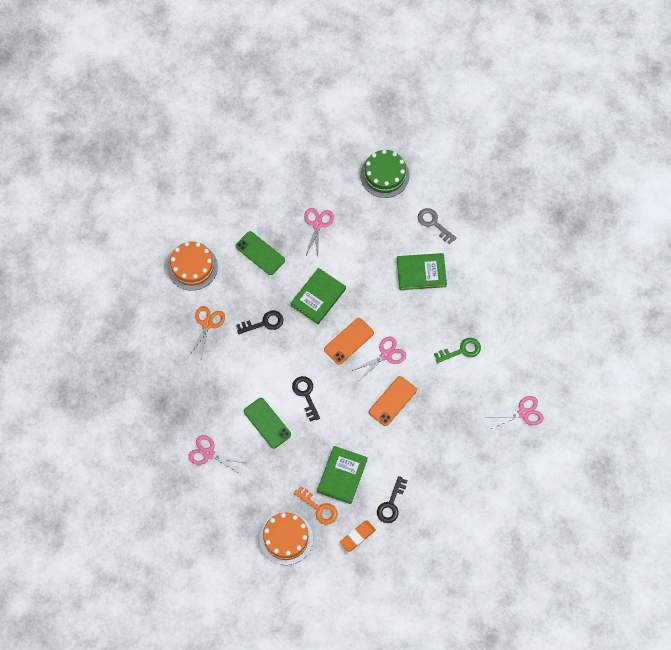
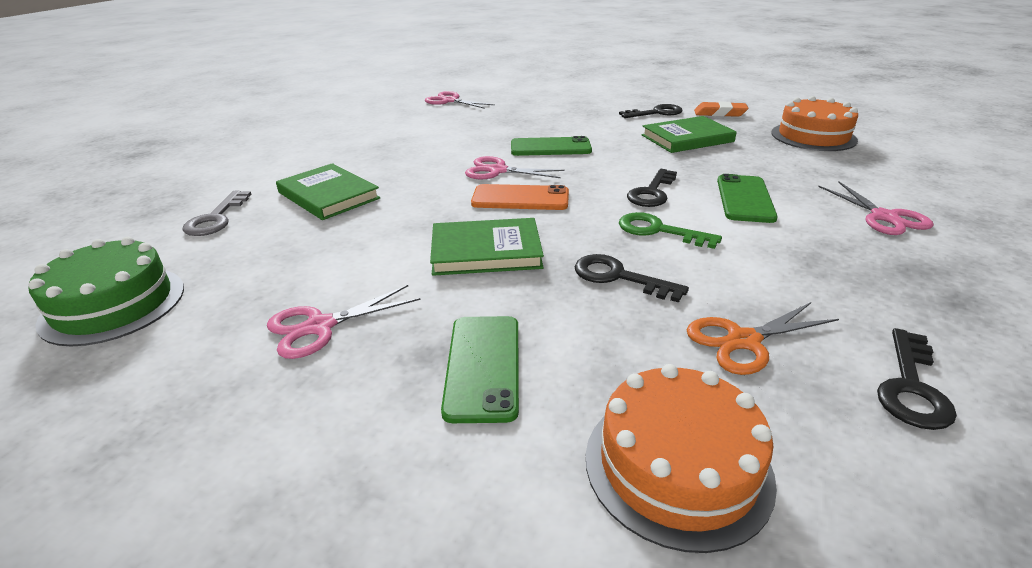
camera: 130 degrees left, 35 degrees down
(158, 342) = (911, 386): none -> black key
(319, 508) = (745, 135): orange key -> none
(392, 401) = (550, 147): orange phone -> green phone
(461, 350) = (421, 140): green key -> green key (659, 231)

